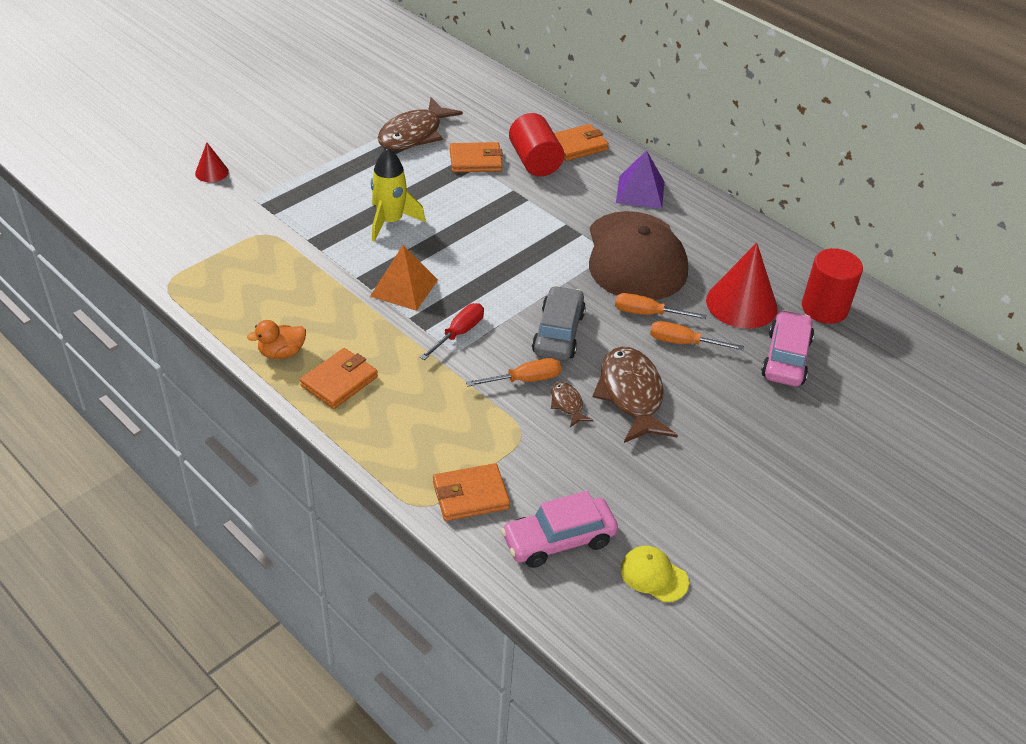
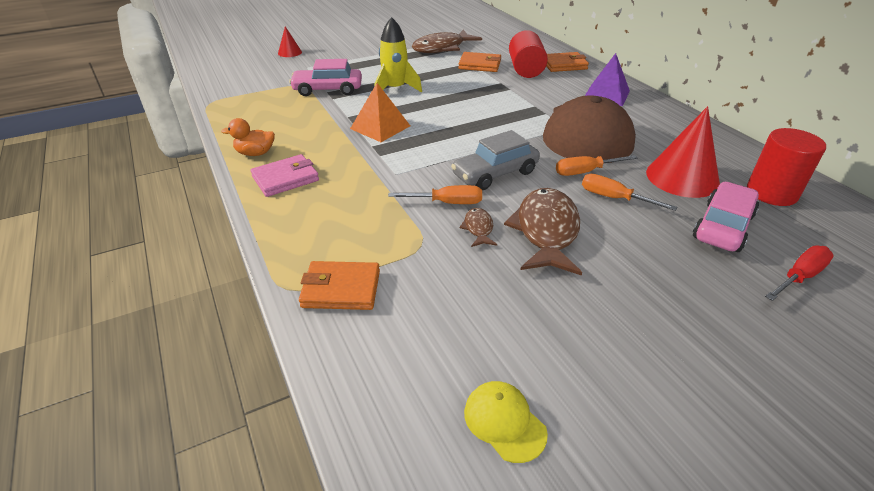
camera: 20 degrees right, 5 degrees down
(339, 381) = (285, 179): orange wallet -> pink wallet
(458, 333) = (407, 161): red screwdriver -> red screwdriver (799, 277)
(558, 333) = (495, 174): grey car -> grey car turned 150 degrees counterclockwise
(558, 540) = (409, 353): pink car -> pink car (328, 90)
(647, 313) = (585, 172): orange screwdriver -> orange screwdriver turned 45 degrees counterclockwise

